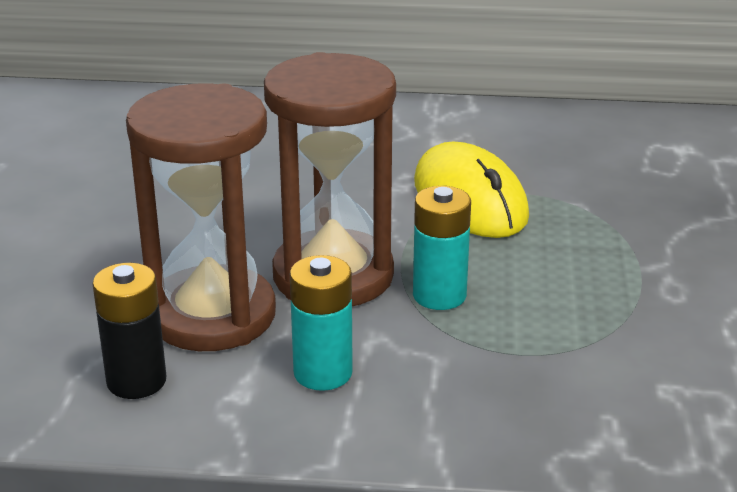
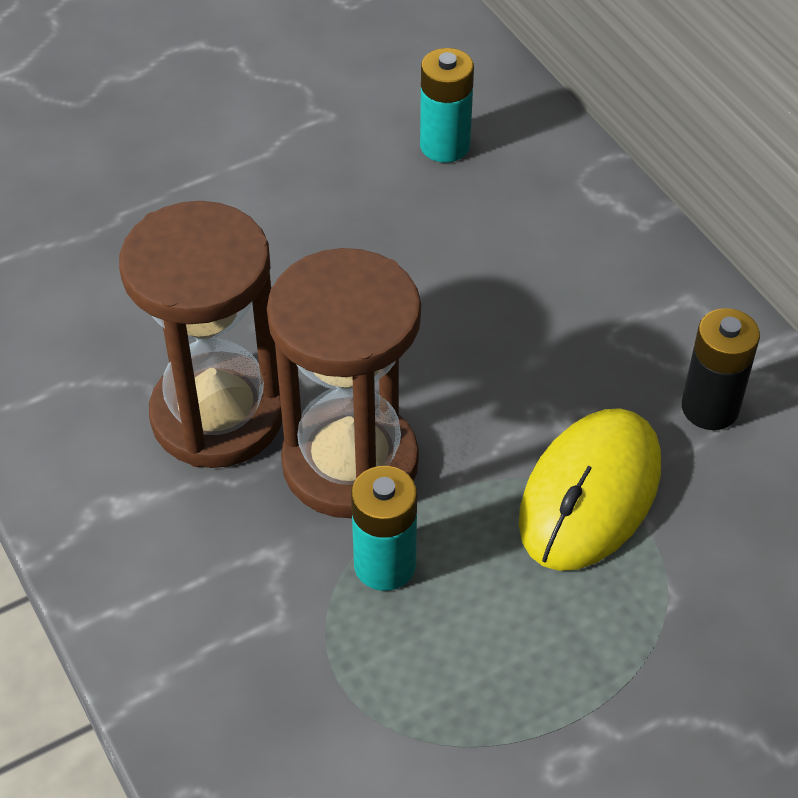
camera: 55 degrees right, 20 degrees up
(136, 381) = (88, 426): black battery -> black battery (710, 408)
(323, 373) = (192, 545): turquoise battery -> turquoise battery (445, 145)

